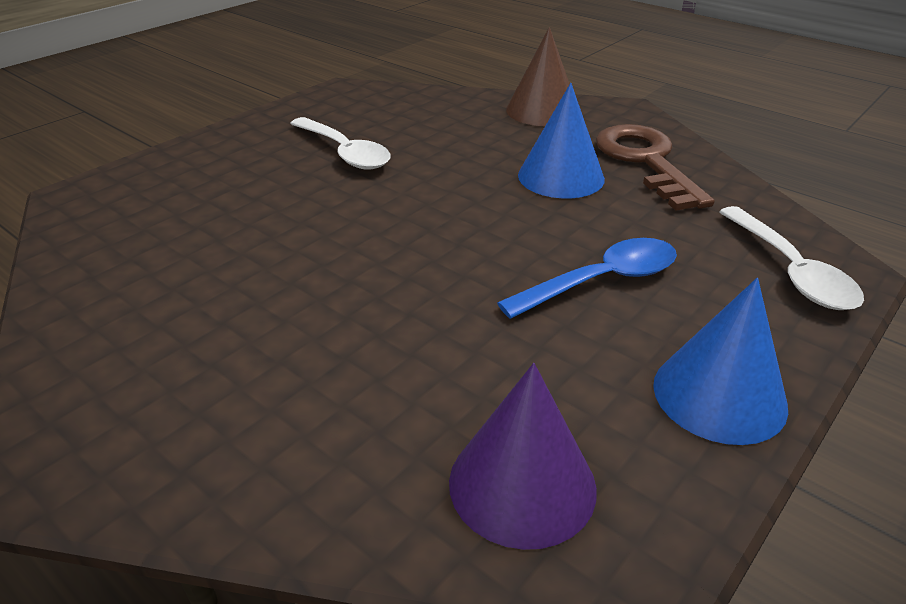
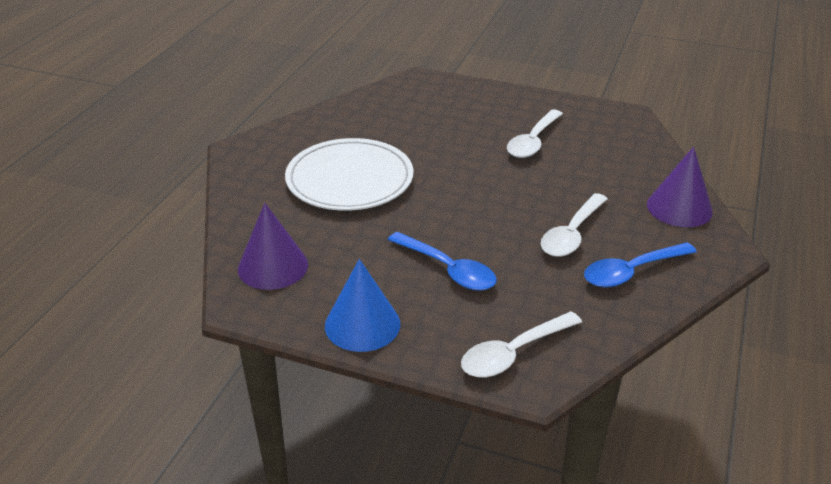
camera: 70 degrees right, 0 degrees up
(304, 326) = (349, 179): none -> white plate
(542, 110) = (679, 208): brown cone -> purple cone
(561, 177) = (571, 234): blue cone -> white spoon
(646, 161) = (631, 272): brown key -> blue spoon

